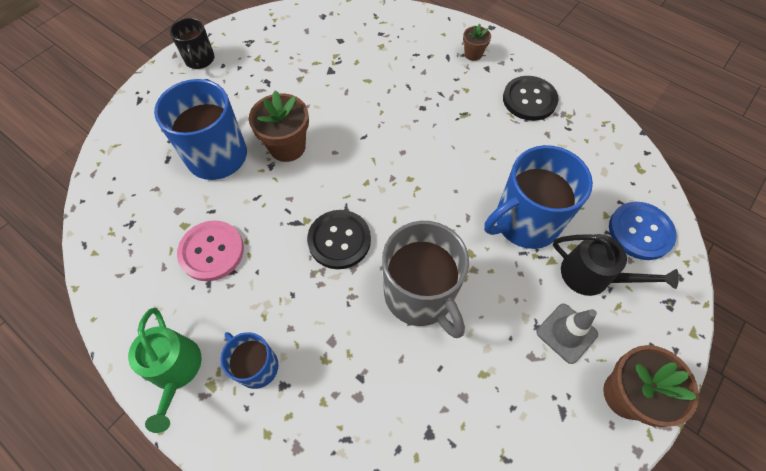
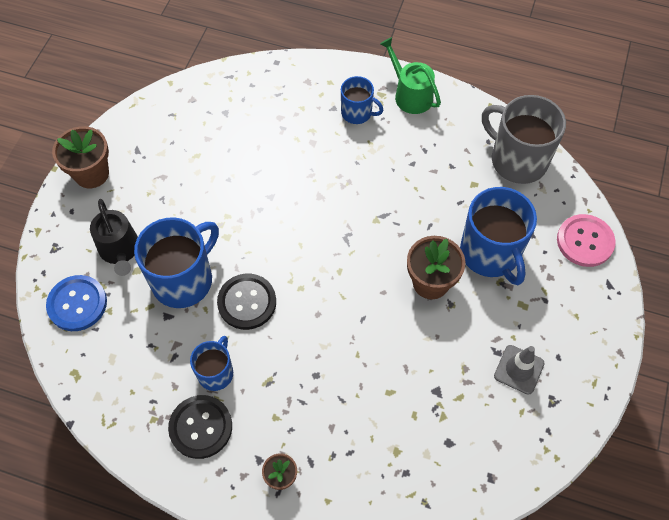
camera: 160 degrees right, 0 degrees up
(199, 60) = (588, 355): black mug -> none
(211, 251) = (437, 172): pink button -> pink button (585, 241)
(339, 240) = (340, 213): black button -> black button (247, 302)
(420, 295) = (258, 192): grey mug -> grey mug (517, 160)
(508, 133) = (216, 372): none -> blue mug
(566, 333) = (138, 200): grey traffic cone -> grey traffic cone (519, 369)
(592, 276) = (120, 250): black watering can -> black watering can turned 120 degrees counterclockwise

